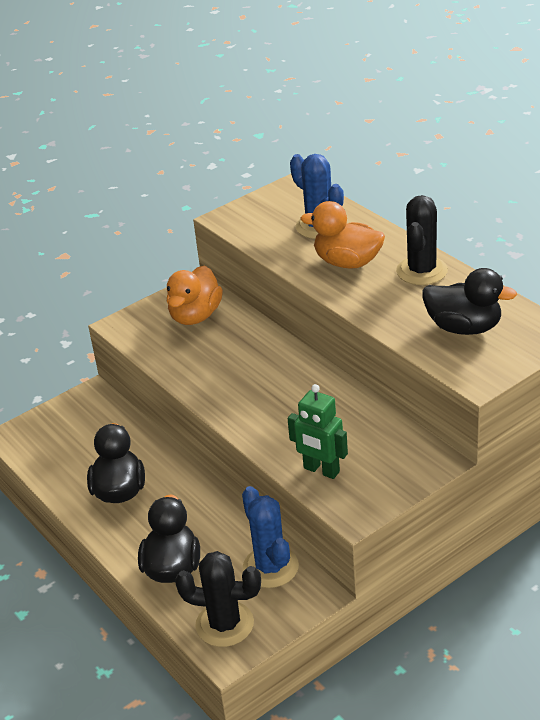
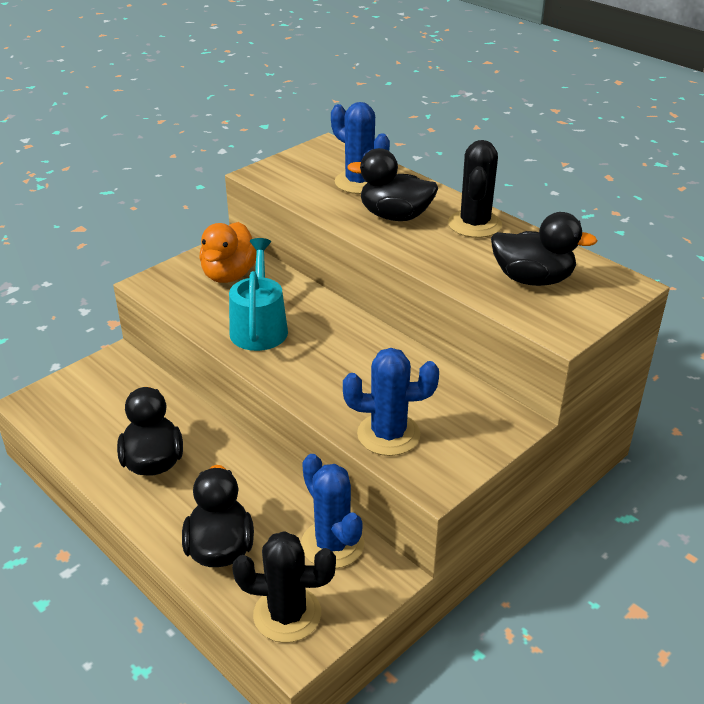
camera: 10 degrees left, 0 degrees up
(217, 368) = (259, 327): none -> turquoise watering can
(321, 470) = (388, 434): green robot -> blue cactus
(347, 262) = (395, 216): orange duck -> black duck

